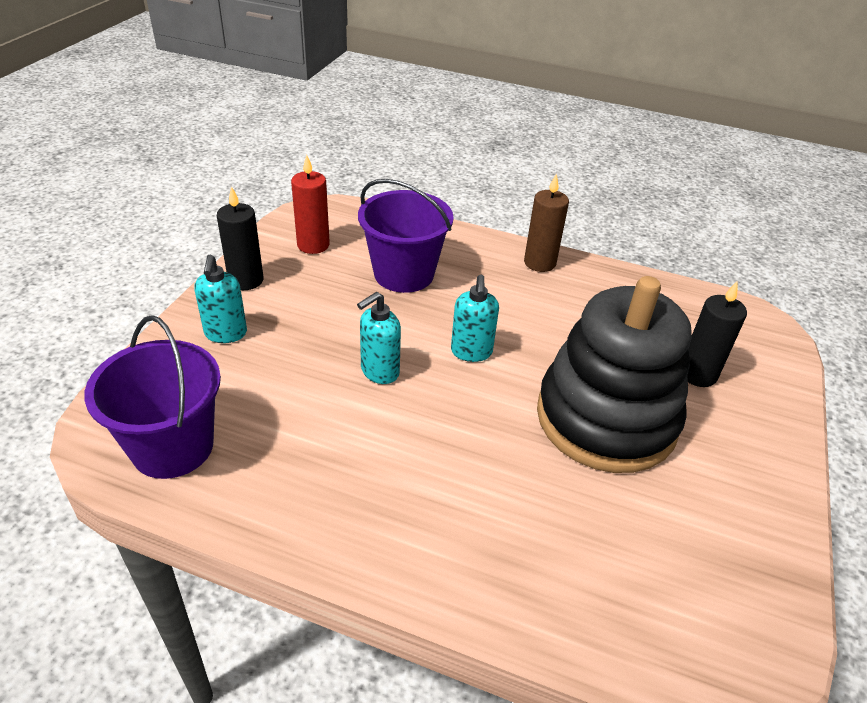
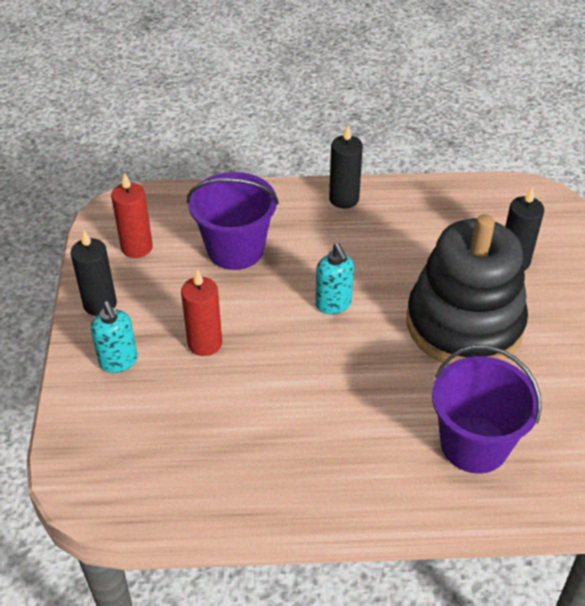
camera: 20 degrees left, 5 degrees up
(172, 447) = (145, 474): purple bucket -> purple bucket (474, 444)
(318, 345) = (205, 343): none -> red candle
(379, 371) = (270, 348): turquoise soap dispenser -> none
(539, 263) = (344, 199): brown candle -> black candle

